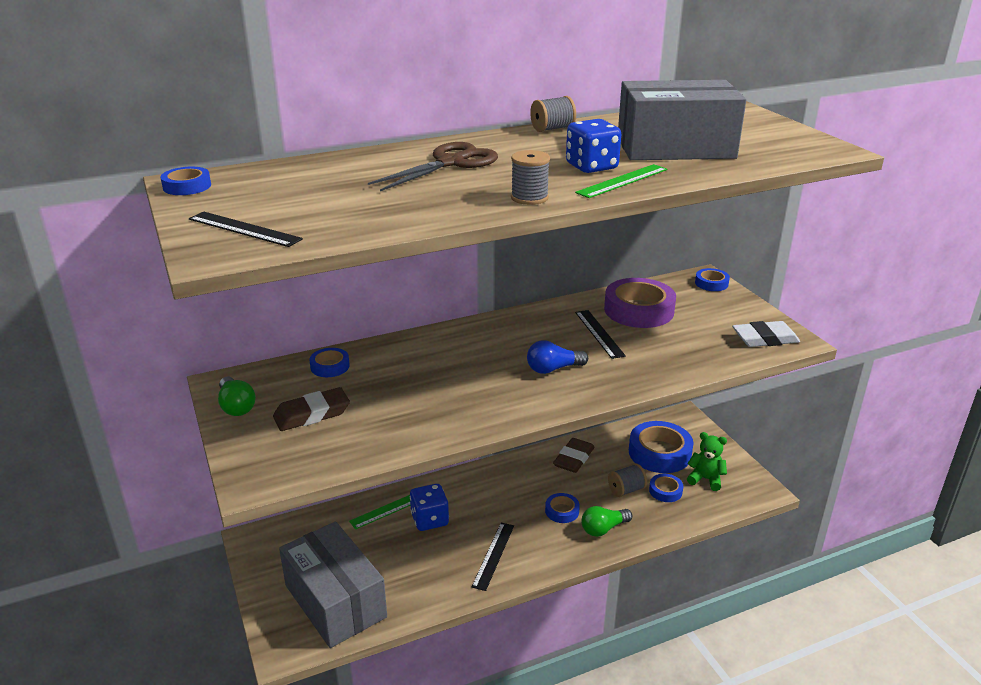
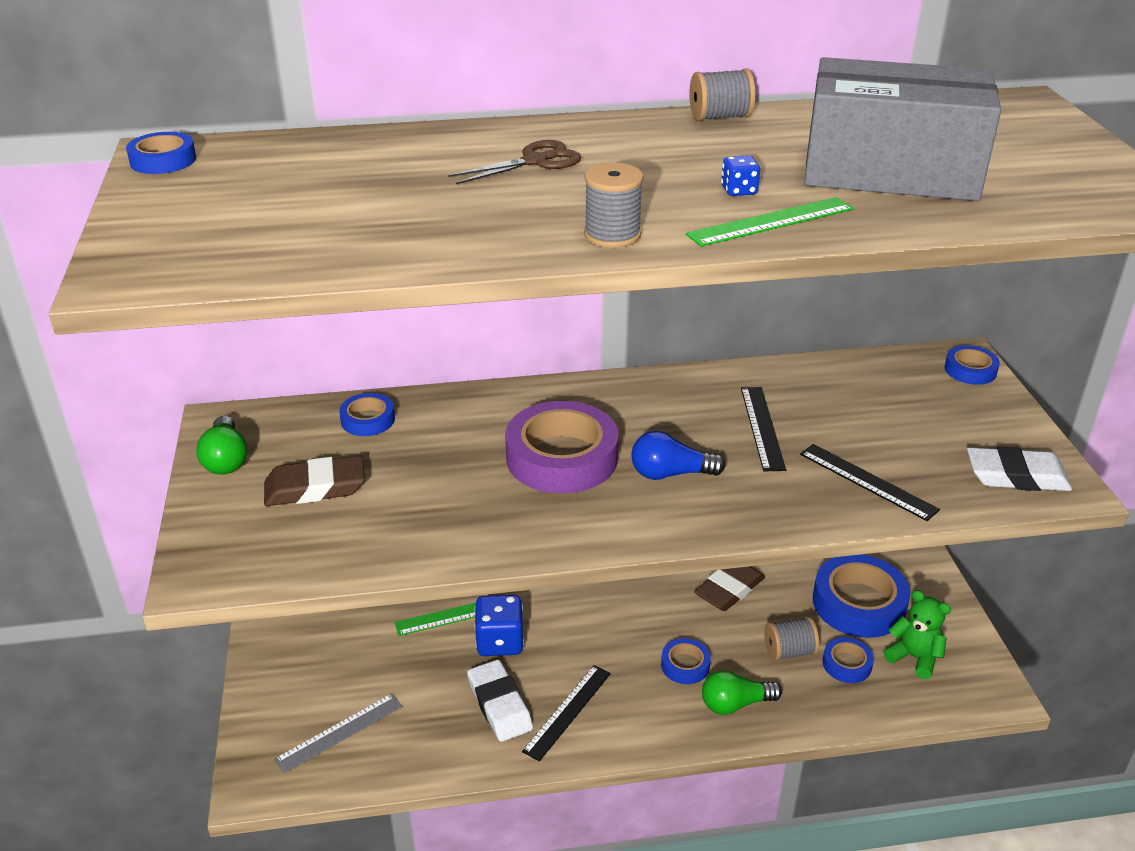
camera: 15 degrees right, 5 degrees up
(244, 229) = (192, 238): black ruler -> black ruler (867, 481)
(335, 601) = (339, 732): grey box -> grey ruler
(444, 560) = (500, 705): none -> white eraser
(451, 163) = (535, 161): brown scissors -> brown scissors, size x0.63
(591, 167) = (739, 191): blue dice -> blue dice, size x0.49
(639, 310) = (838, 398): purple tape -> purple tape (562, 457)

